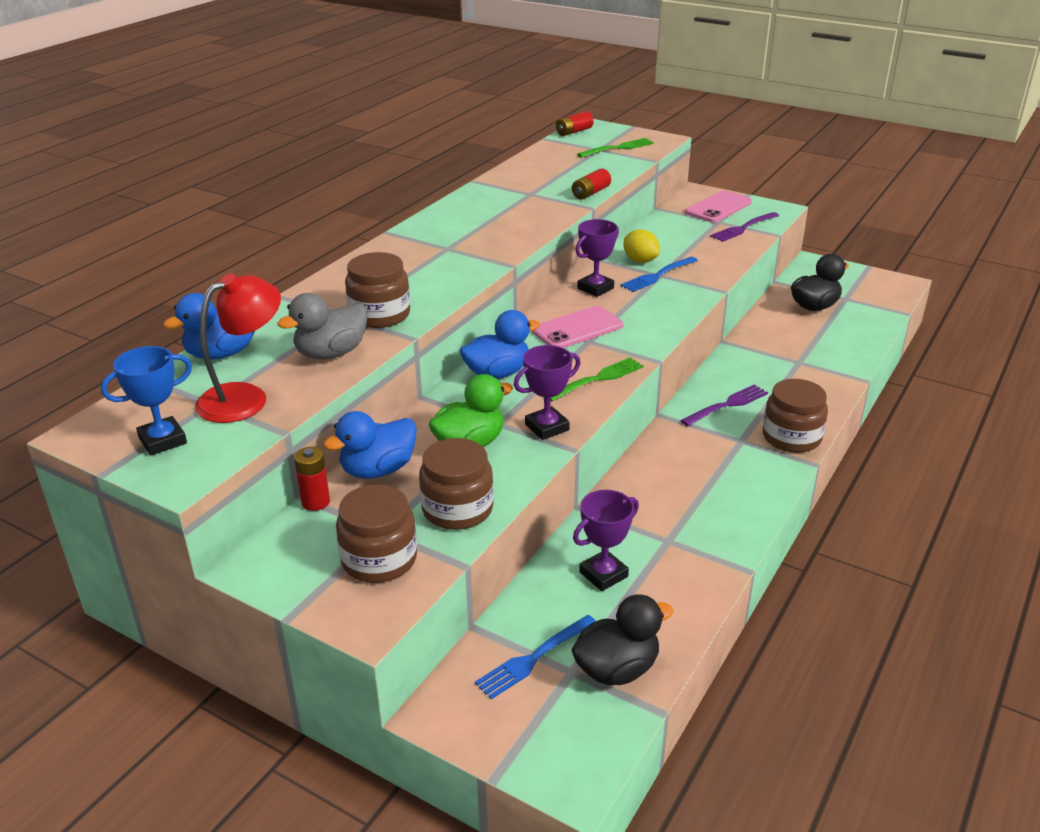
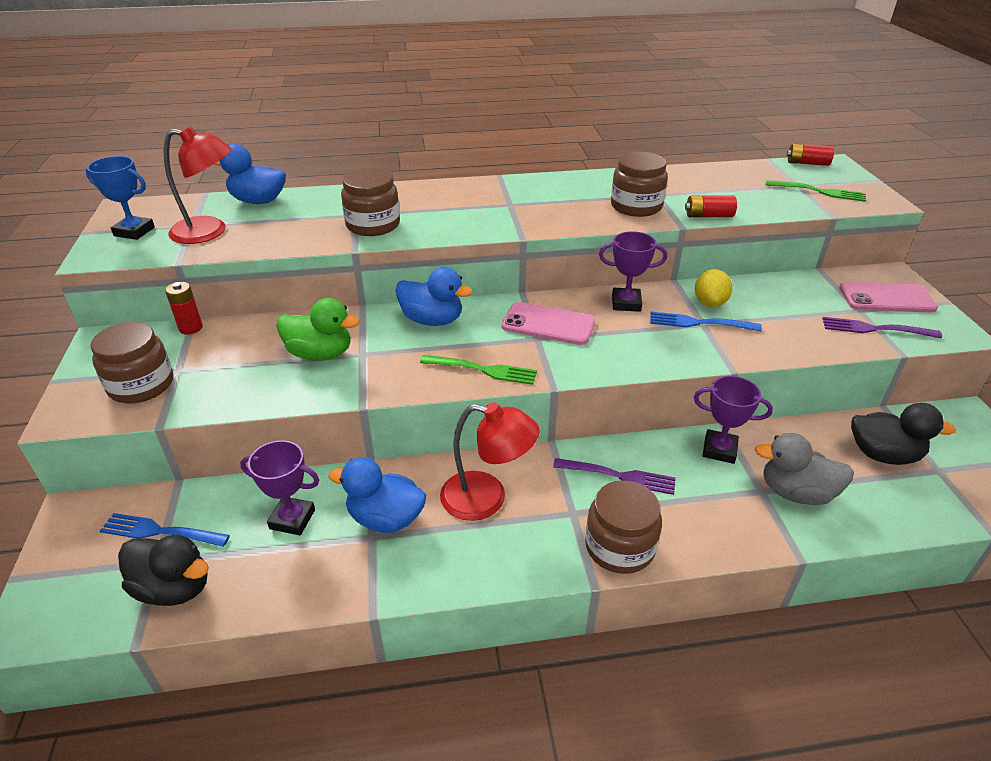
camera: 50 degrees right, 5 degrees up
(331, 353) = (298, 233): grey duck -> grey duck (796, 492)
(378, 470) = (250, 333): blue duck -> blue duck (385, 518)
(457, 509) = (229, 389): brown jar -> brown jar (636, 206)
(547, 427) = (380, 378): purple trophy -> purple trophy (719, 450)
(687, 470) = (487, 499): none -> red lamp

